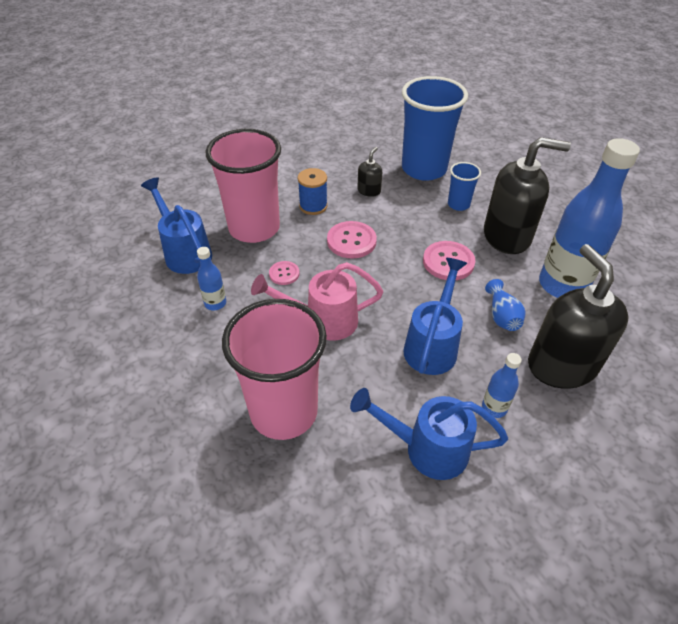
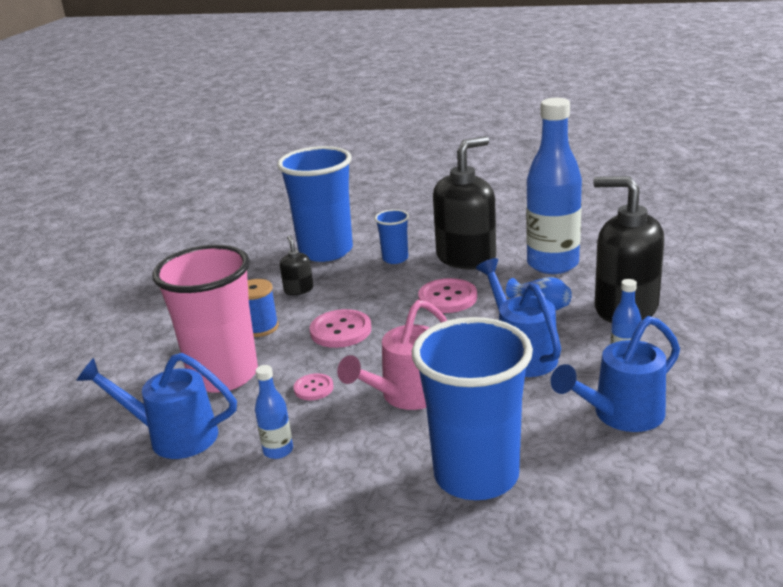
camera: 40 degrees left, 20 degrees down
(284, 411) = (476, 475): pink cup -> blue cup

